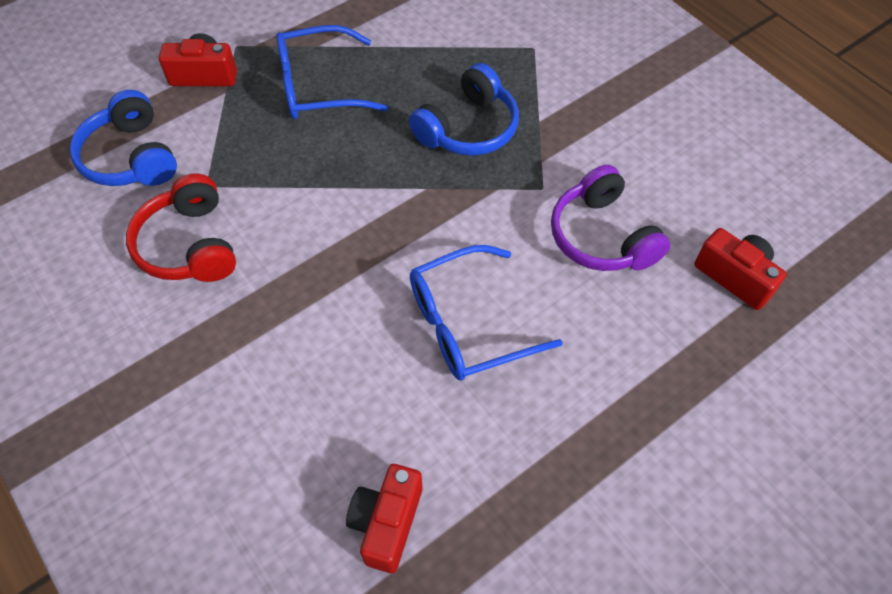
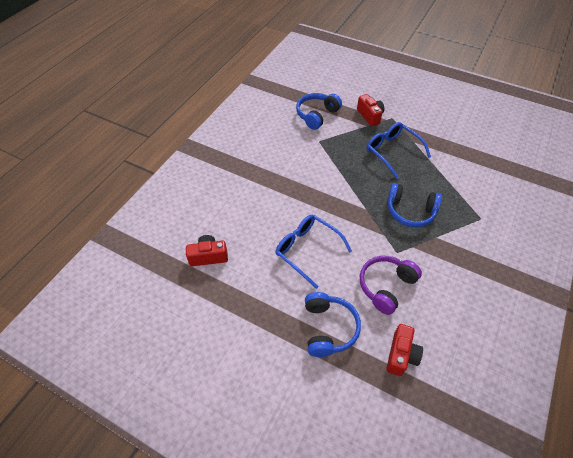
camera: 65 degrees right, 5 degrees down
(189, 245) = (290, 148): red headphones -> none
(649, 361) = (328, 328): none -> blue headphones

